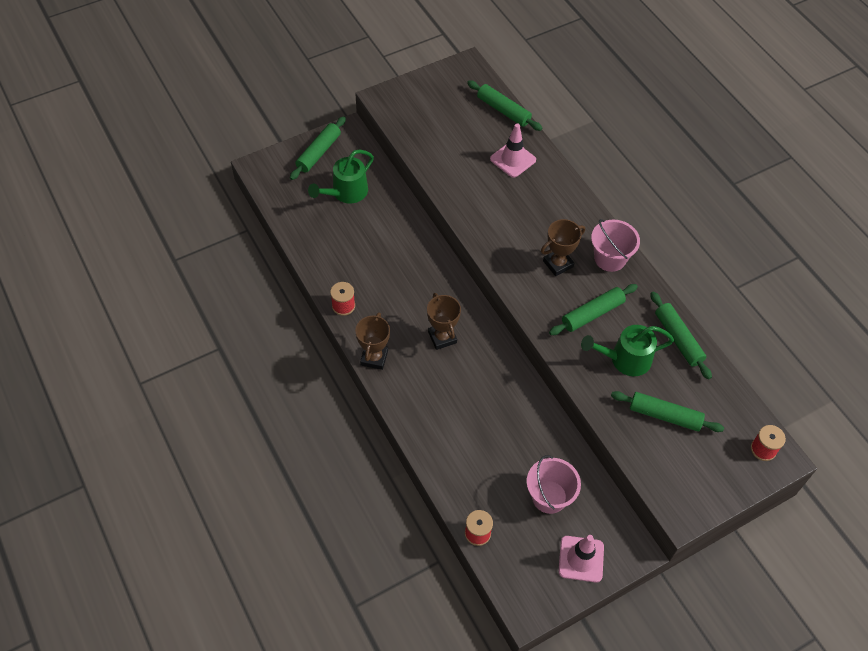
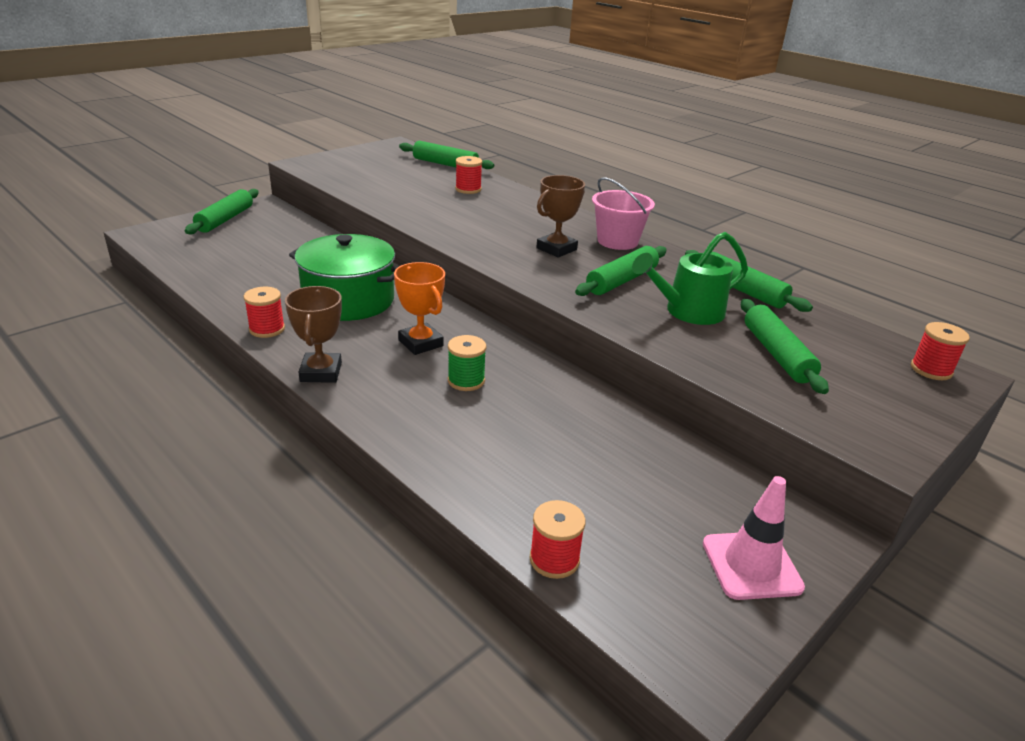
camera: 15 degrees left, 25 degrees down
(345, 193) = (263, 243): green watering can -> none
(401, 279) = (348, 300): none -> green pot
(442, 337) = (420, 343): brown trophy -> orange trophy
(464, 381) = (466, 381): none -> green spool
(513, 159) = (468, 189): pink traffic cone -> red spool
(549, 497) = (653, 490): pink bucket -> none
(664, 415) = (777, 354): green rolling pin -> green rolling pin turned 75 degrees clockwise

